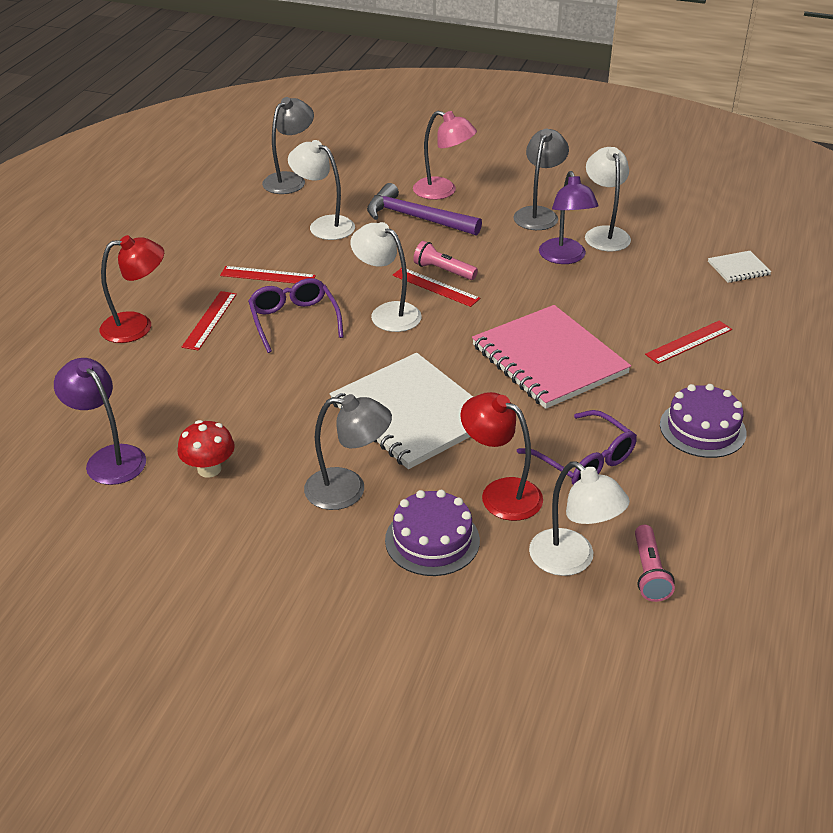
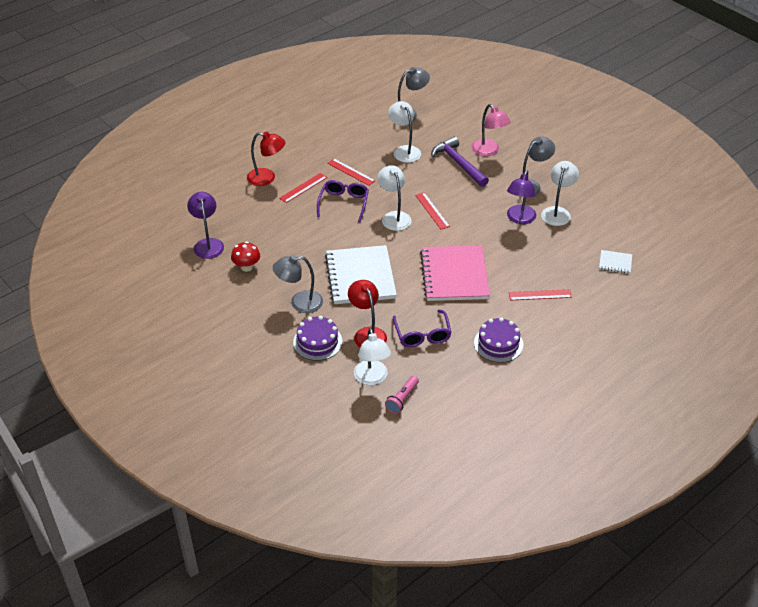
camera: 30 degrees right, 5 degrees up
(348, 490) = (299, 303): grey lamp -> grey lamp turned 135 degrees clockwise
(443, 271) = (444, 202): pink flashlight -> none

